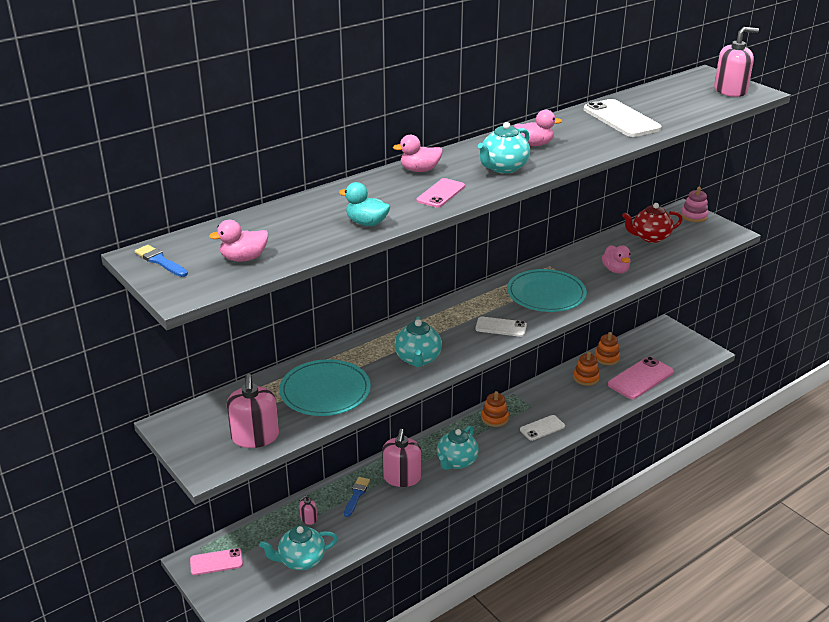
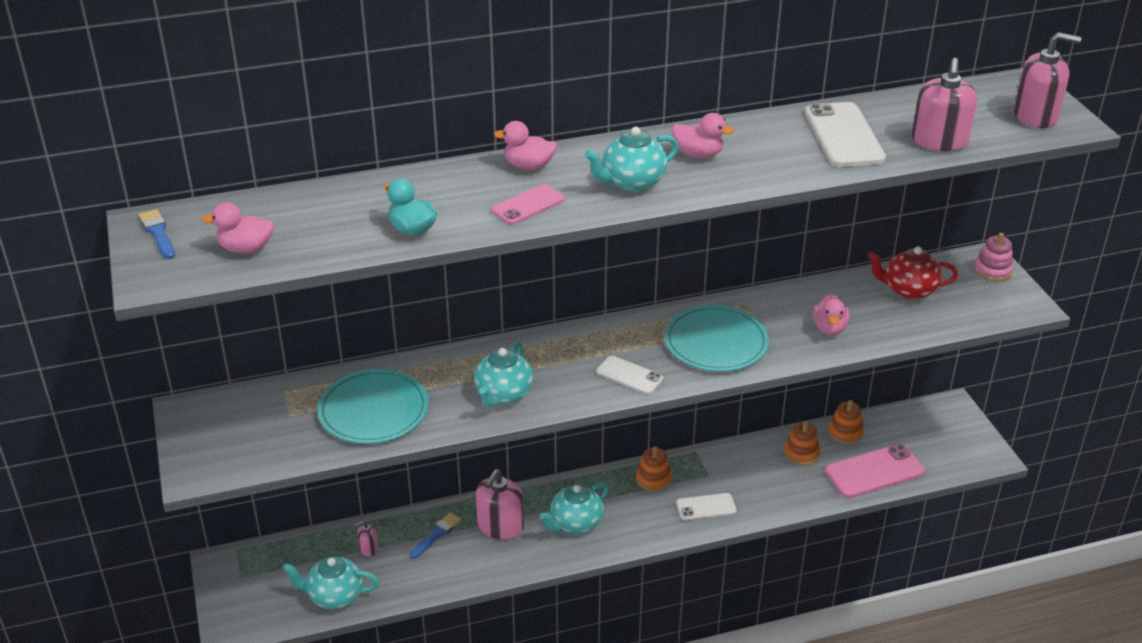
camera: 20 degrees right, 5 degrees up
(216, 562) = (244, 572): pink phone -> none
(255, 436) = (265, 448): pink soap dispenser -> pink soap dispenser (939, 141)

